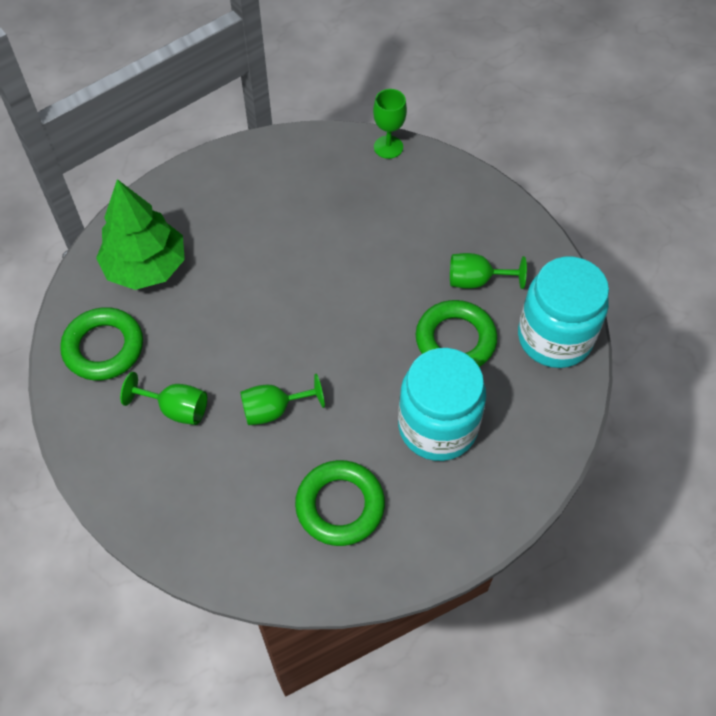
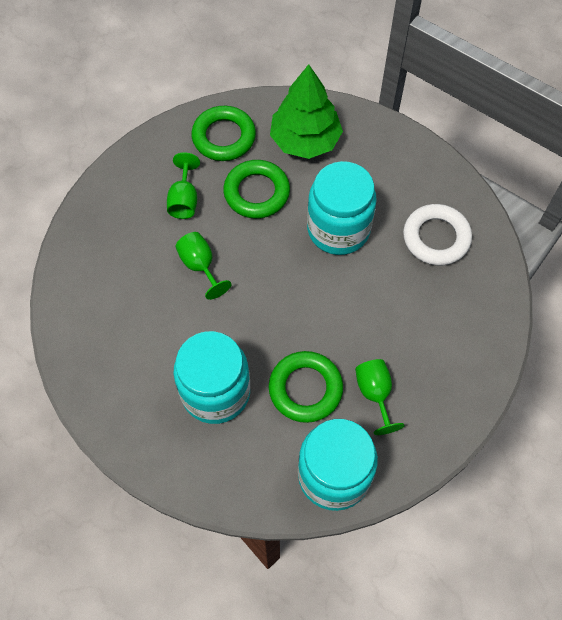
camera: 75 degrees right, 5 degrees up
(275, 264) = (338, 229): none -> turquoise jar
(317, 183) = (436, 238): none -> white ring
(340, 506) = (128, 334): green ring -> green ring (256, 192)
(388, 147) = (501, 285): green goblet -> none

